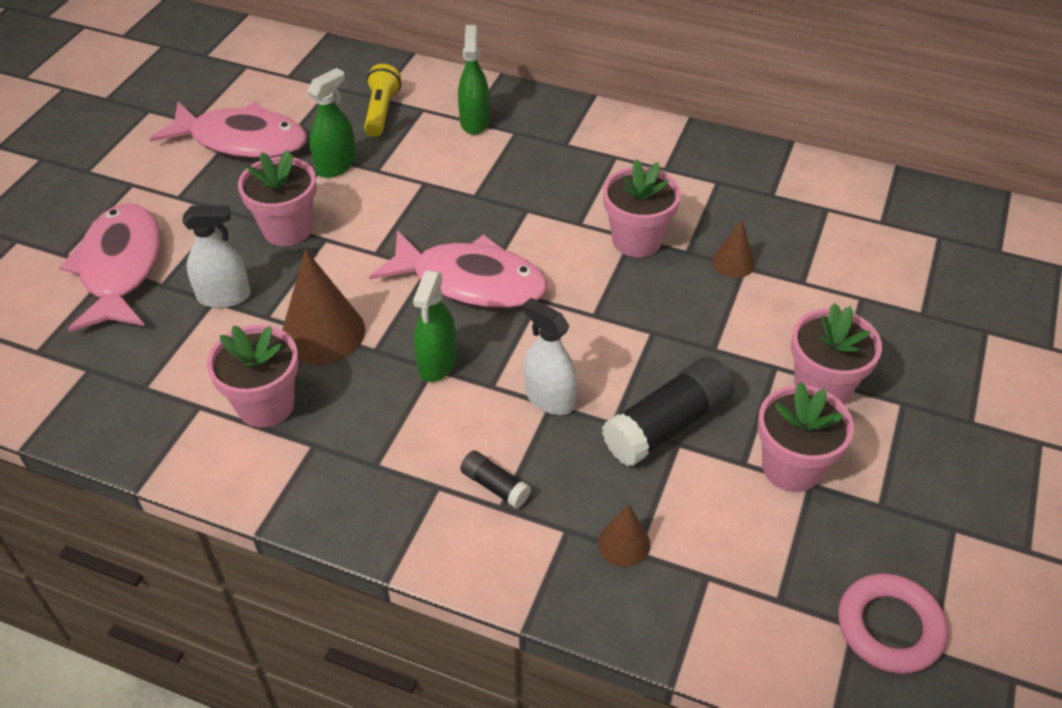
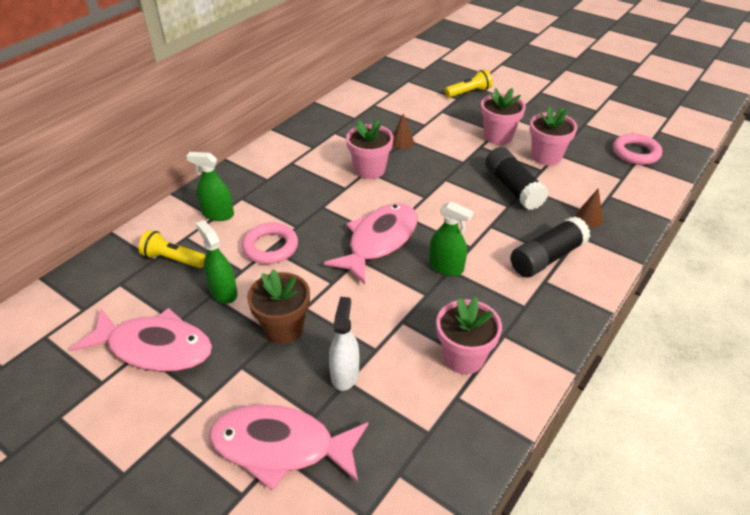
camera: 75 degrees left, 5 degrees down
(242, 141) = (155, 348): pink fish -> pink fish turned 75 degrees clockwise
(287, 229) = (284, 328): pink flower pot -> brown flower pot
(323, 333) = (402, 319): brown cone -> none
(426, 182) = (270, 247): none -> pink ring
(495, 486) = (547, 257): black glue stick -> black glue stick, size x1.99
(549, 398) = (485, 225): white spray bottle -> none
(956, 327) = (469, 92): none -> yellow flashlight

